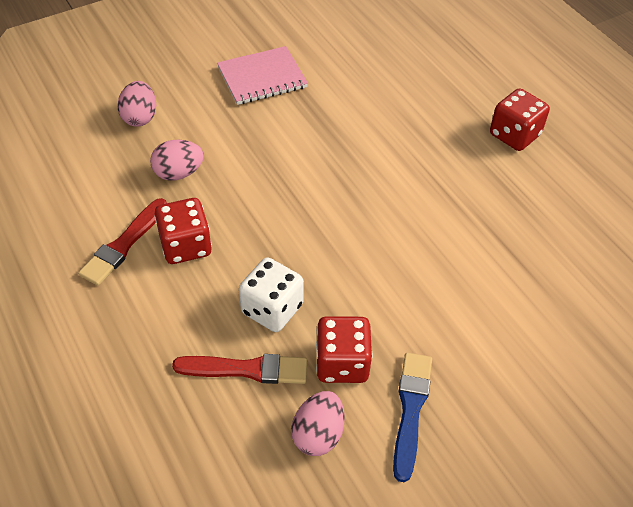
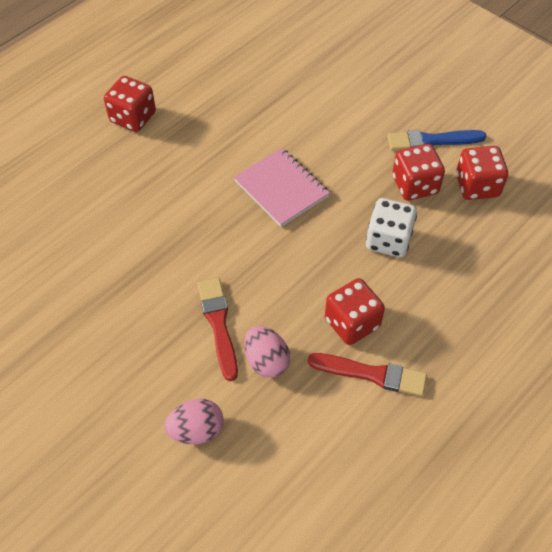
camera: 105 degrees left, 5 degrees up
(246, 369) = (449, 241): red brush -> red brush (218, 325)
(262, 78) = (100, 330): pink notebook -> pink notebook (281, 188)
(318, 434) = (477, 186): pink egg -> red dice

